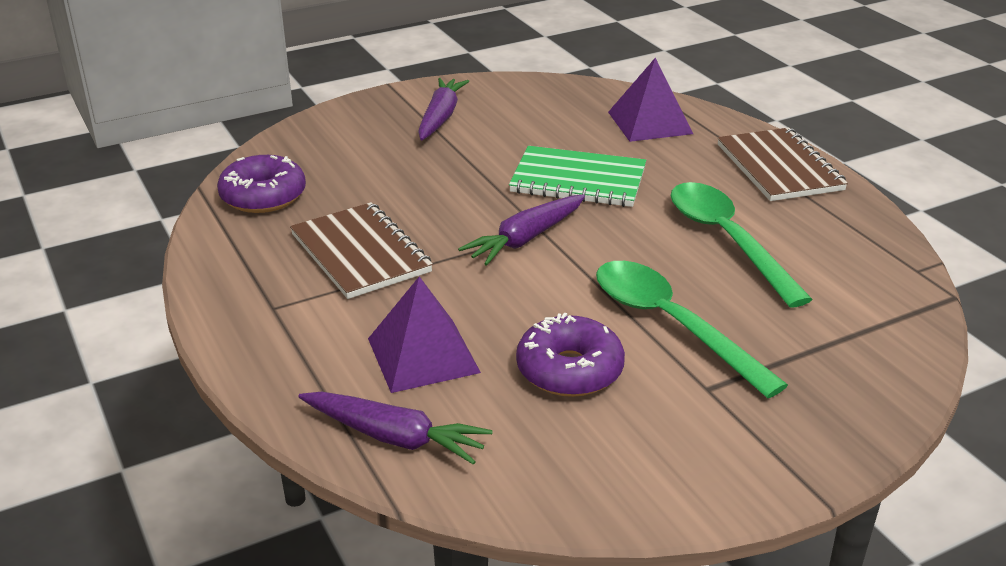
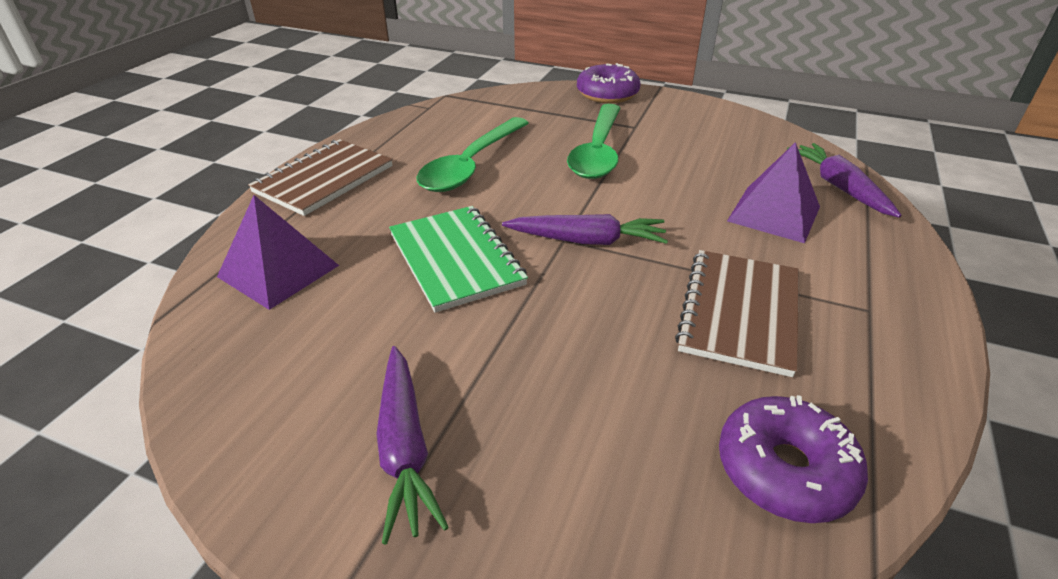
camera: 130 degrees left, 5 degrees up
(440, 117) = (405, 447): purple carrot -> purple carrot turned 75 degrees counterclockwise
(569, 370) = (692, 164): purple donut -> purple donut (607, 94)

